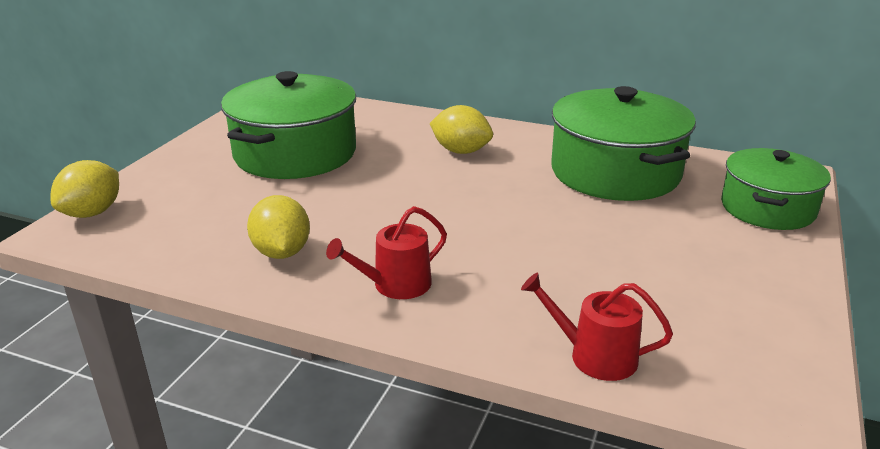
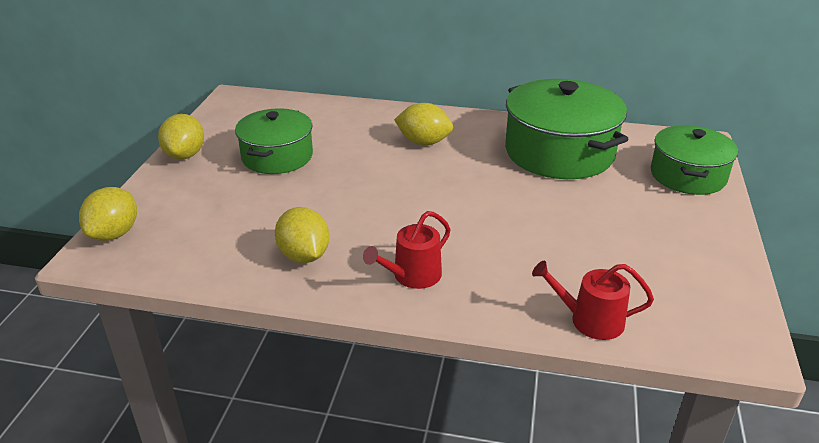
camera: 10 degrees left, 5 degrees up
(200, 145) = (185, 155): none -> yellow lemon
(295, 153) = (277, 156): green pot -> green pot, size x0.65

